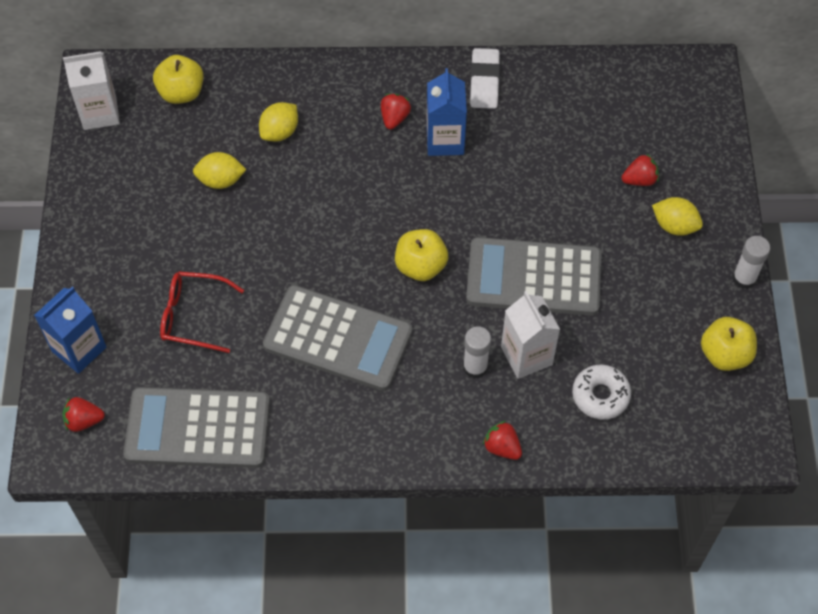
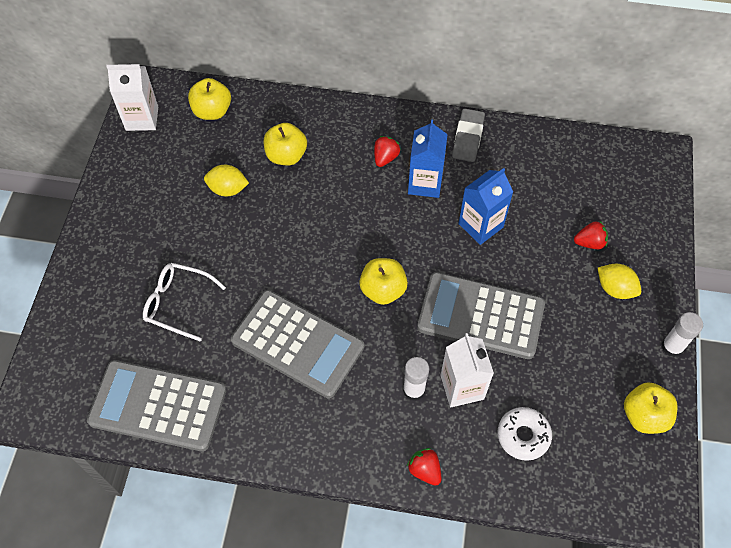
camera: 10 degrees right, 0 degrees up
(79, 349) = (74, 317): blue carton -> blue carton (480, 225)
(84, 421) = (62, 382): red strawberry -> none
(193, 316) = (177, 303): red glasses -> white glasses
(280, 132) = (286, 155): yellow lemon -> yellow apple
(484, 82) = (468, 138): white eraser -> grey eraser

